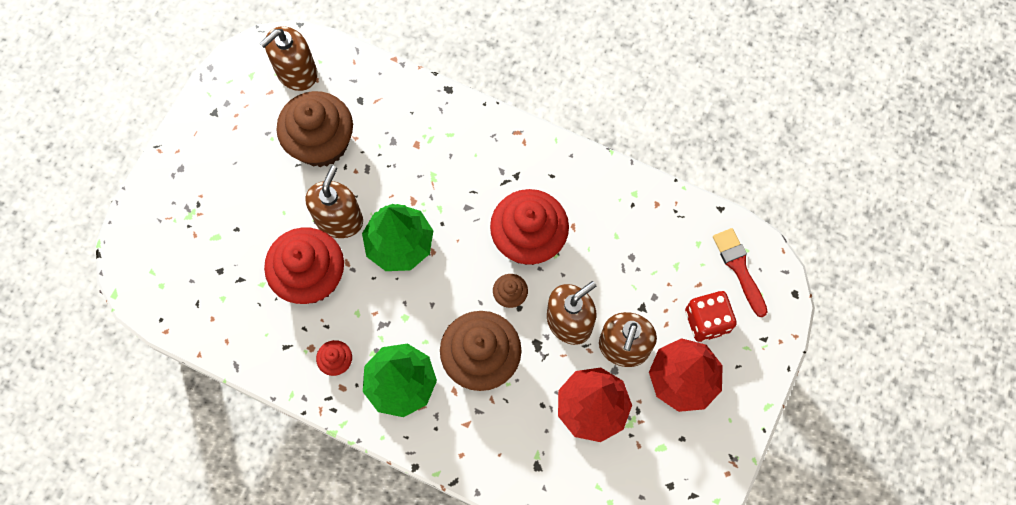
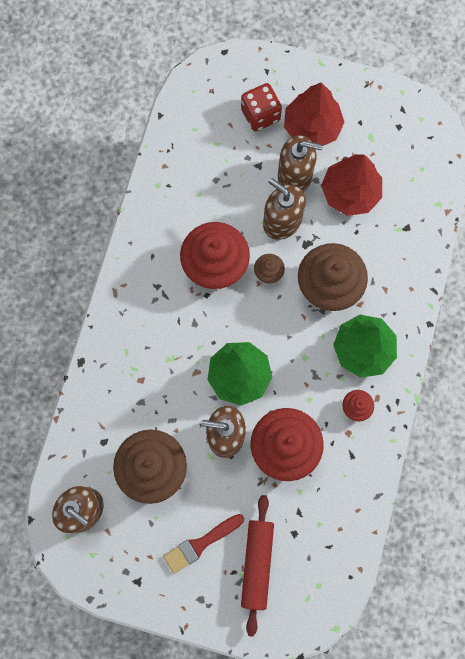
camera: 100 degrees left, 5 degrees up
(200, 228) = (257, 563): none -> red rolling pin
(739, 268) = (210, 95): red brush -> red brush (201, 544)

